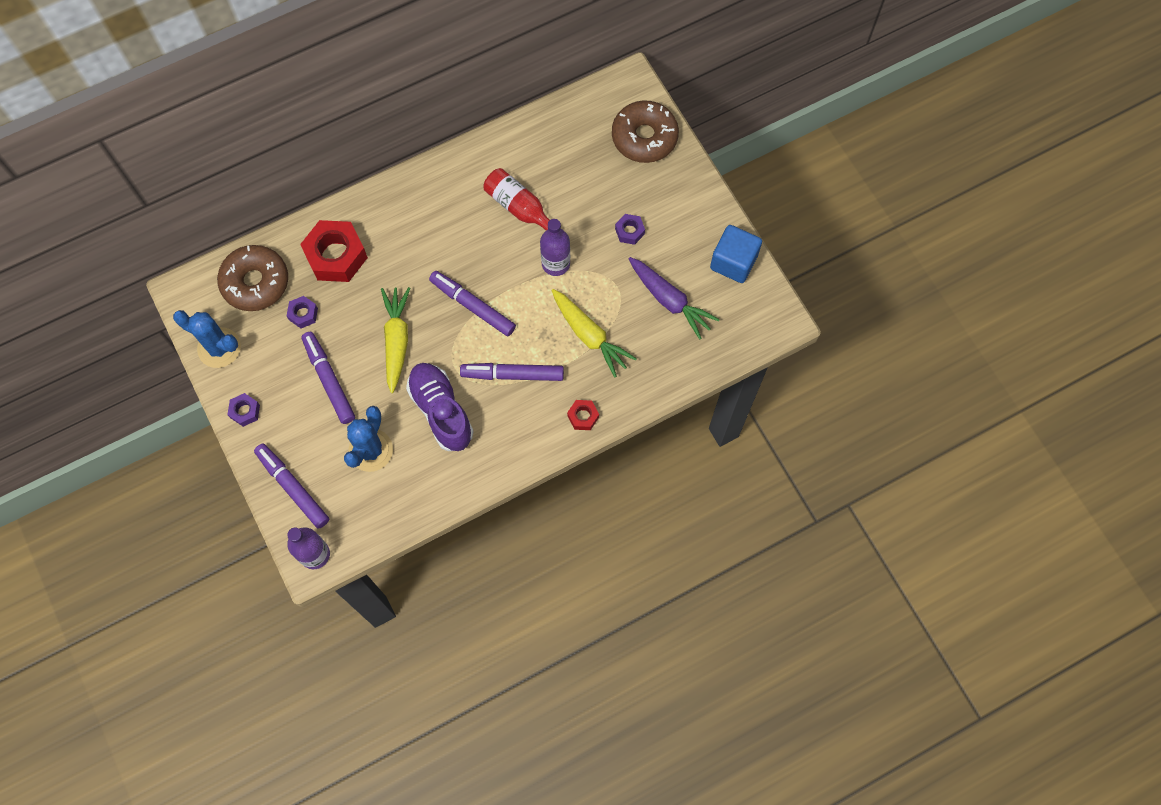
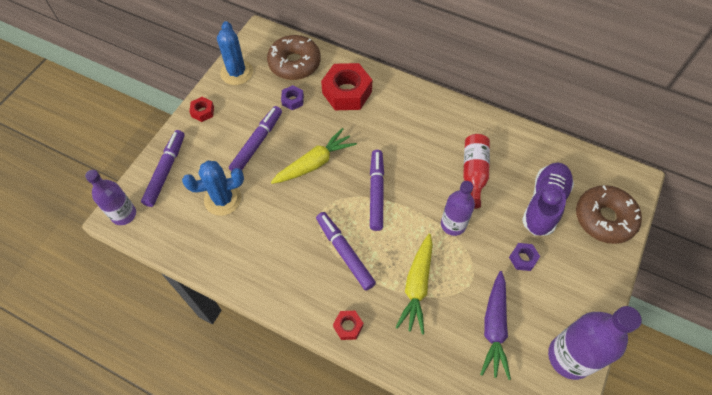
camera: 55 degrees right, 10 degrees down
(245, 411) = (203, 112): purple nut -> red nut
(441, 411) = (282, 224): purple shoe -> purple shoe (544, 204)
(733, 262) = (569, 357): blue cube -> purple bottle

